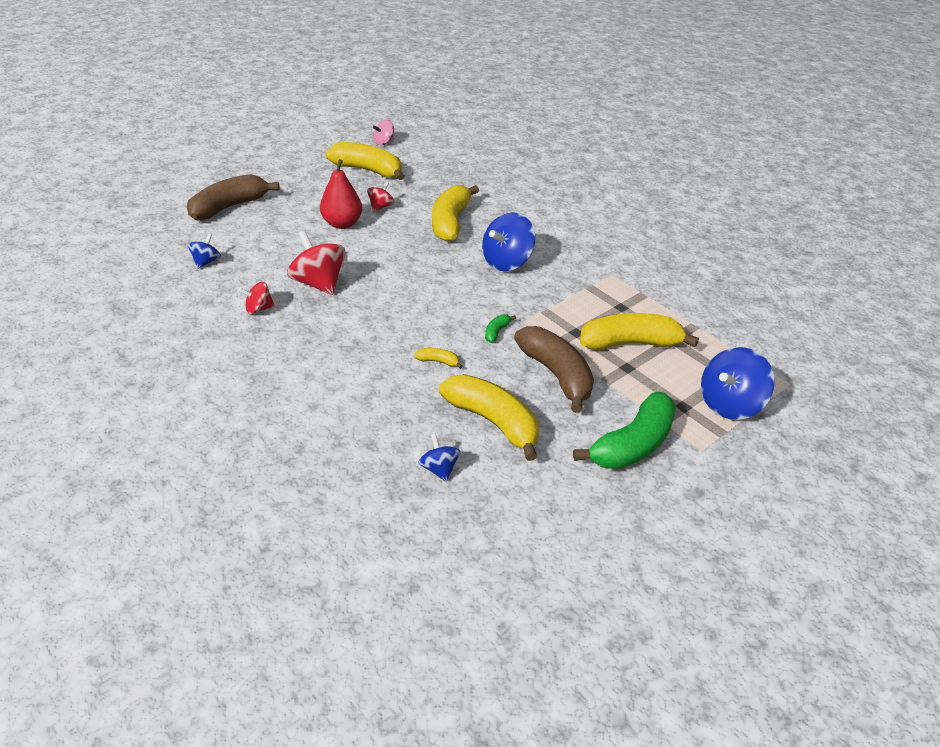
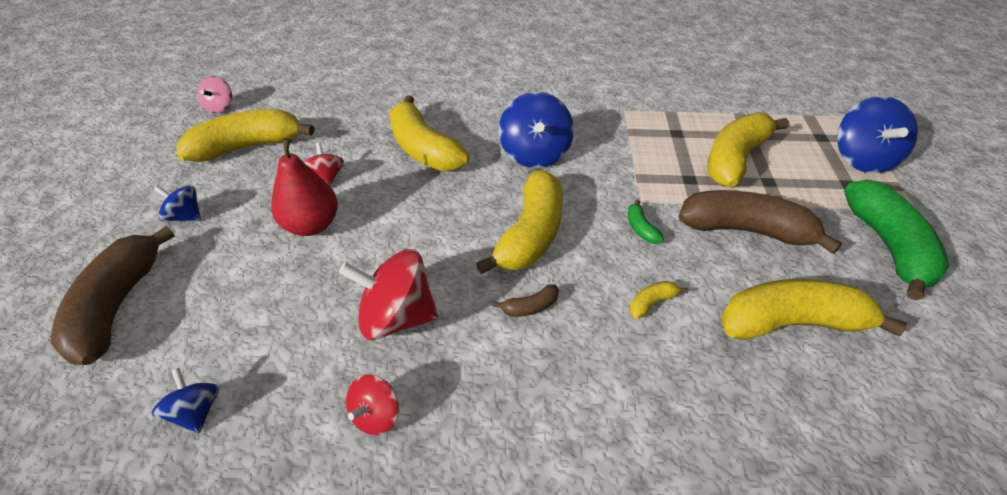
camera: 45 degrees left, 5 degrees up
(379, 320) = (530, 307): none -> brown banana
(434, 294) = (530, 234): none -> yellow banana
(439, 469) = (850, 423): blue spinning top -> blue spinning top (185, 216)

